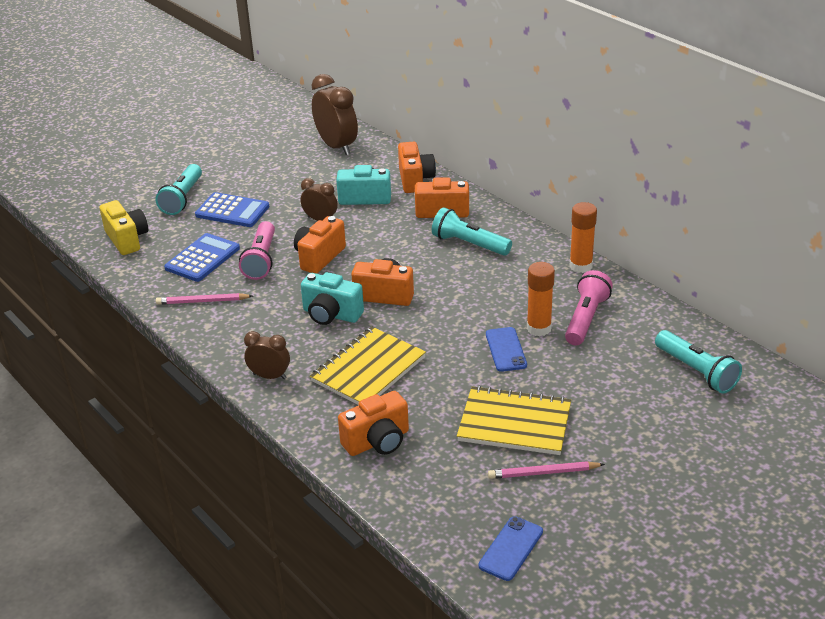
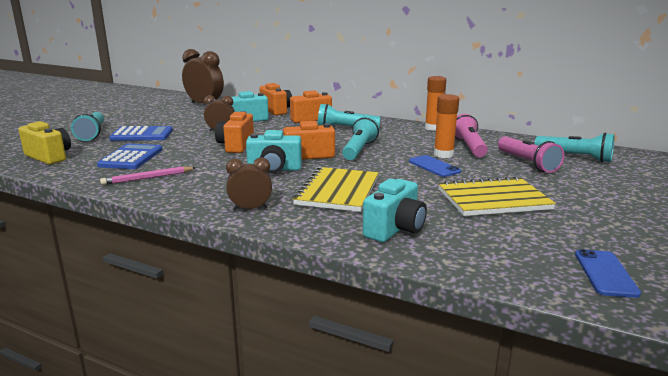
camera: 25 degrees left, 15 degrees down
(261, 260) = (186, 152): pink flashlight -> pink flashlight (527, 163)
(377, 441) = (395, 229): orange camera -> turquoise camera
(449, 296) = (359, 150): none -> turquoise flashlight
(543, 473) = (556, 221): pink pencil -> none

